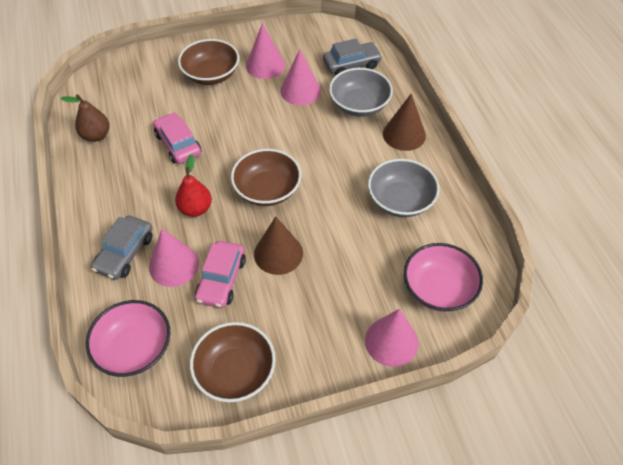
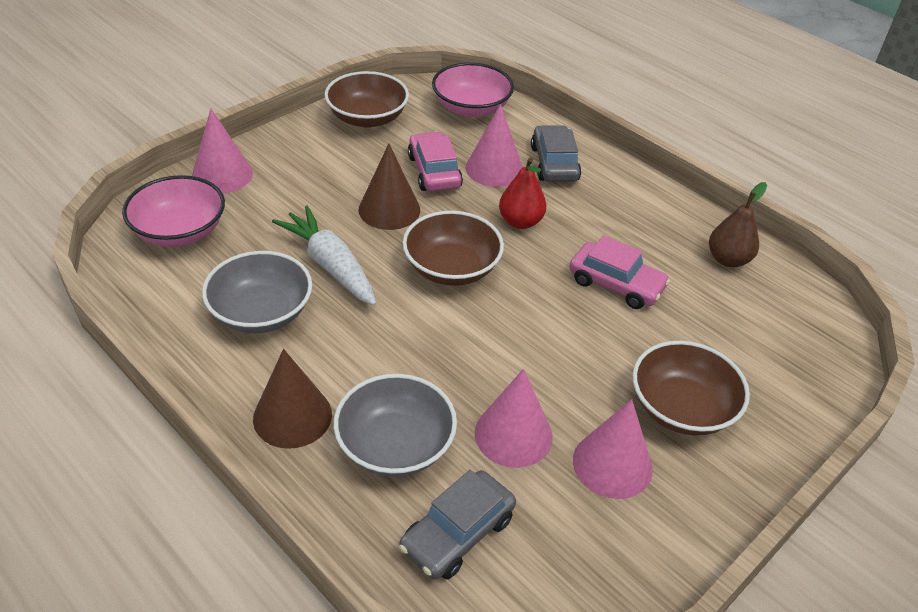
camera: 150 degrees right, 10 degrees down
(343, 219) = (330, 265): none -> white carrot

